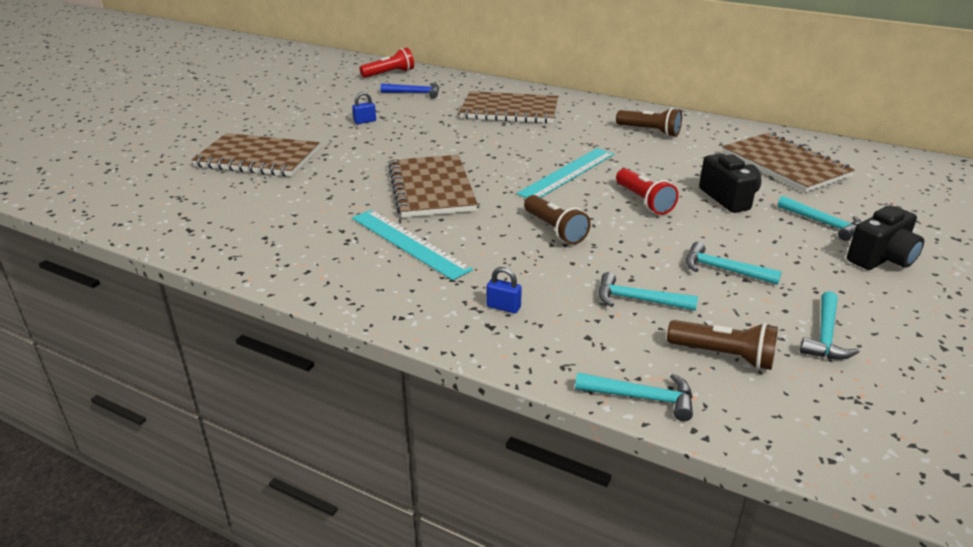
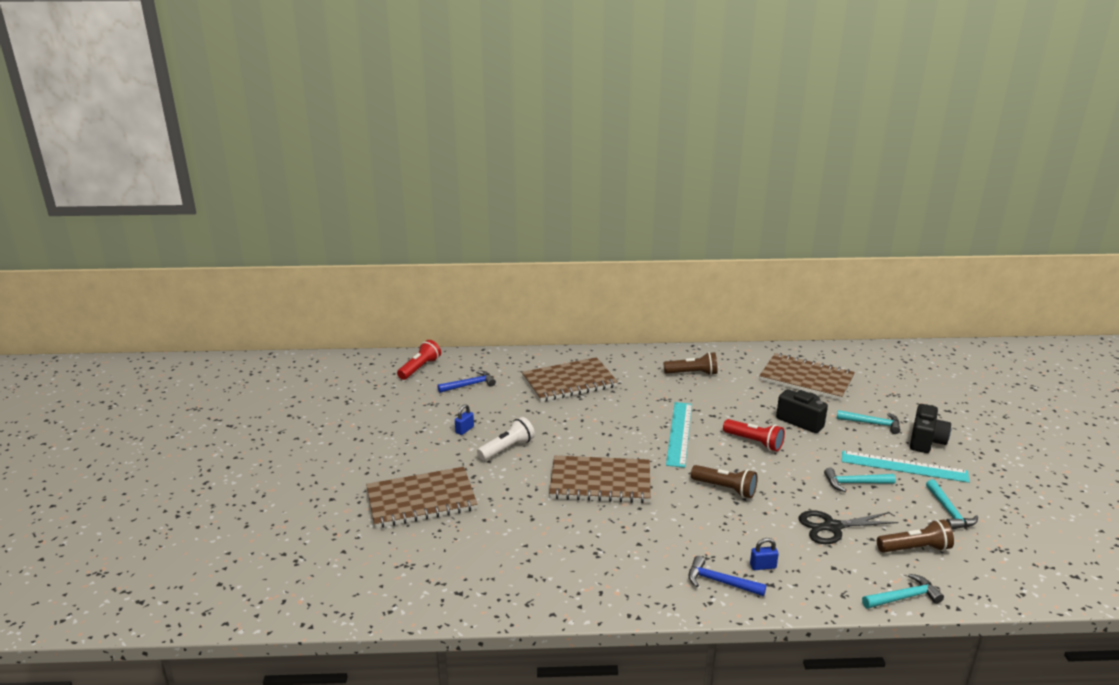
camera: 30 degrees left, 5 degrees down
(382, 143) = (507, 448): none -> white flashlight
(409, 243) = (642, 538): turquoise ruler -> turquoise ruler (904, 467)
(432, 189) = (600, 482): brown notebook -> brown notebook turned 45 degrees counterclockwise
(437, 304) = (720, 582): none -> blue hammer
(638, 300) = (832, 527): turquoise hammer -> black scissors

